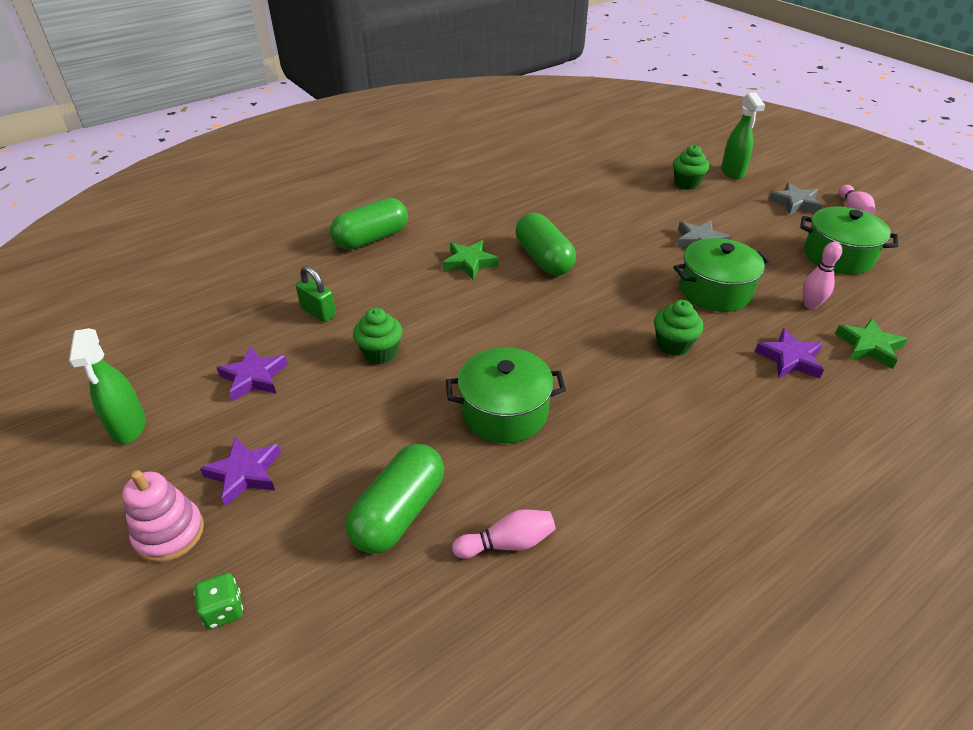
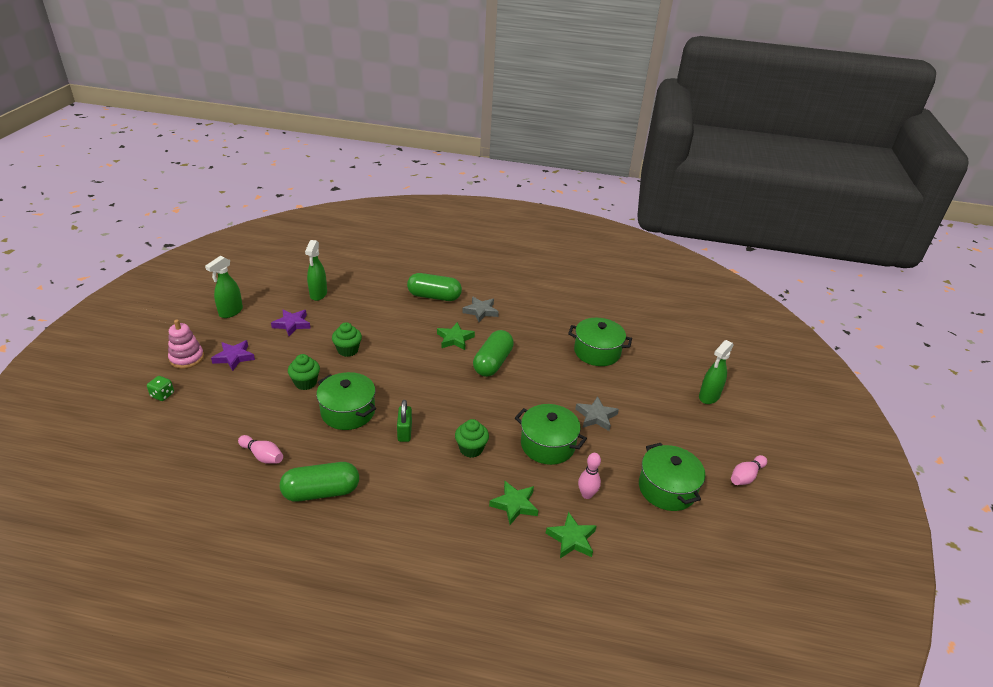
camera: 45 degrees right, 5 degrees down
(225, 323) = (318, 294): none -> green spray bottle
(318, 312) = (356, 315): green padlock -> green padlock (404, 432)
(399, 512) = (251, 413): green capsule -> green capsule (321, 492)
(603, 192) = (597, 352): none -> green pot
(686, 183) = (660, 382): green cupcake -> green cupcake (305, 383)
(790, 359) = (514, 505): purple star -> green star
(795, 203) = (711, 443): grey star -> grey star (481, 311)

